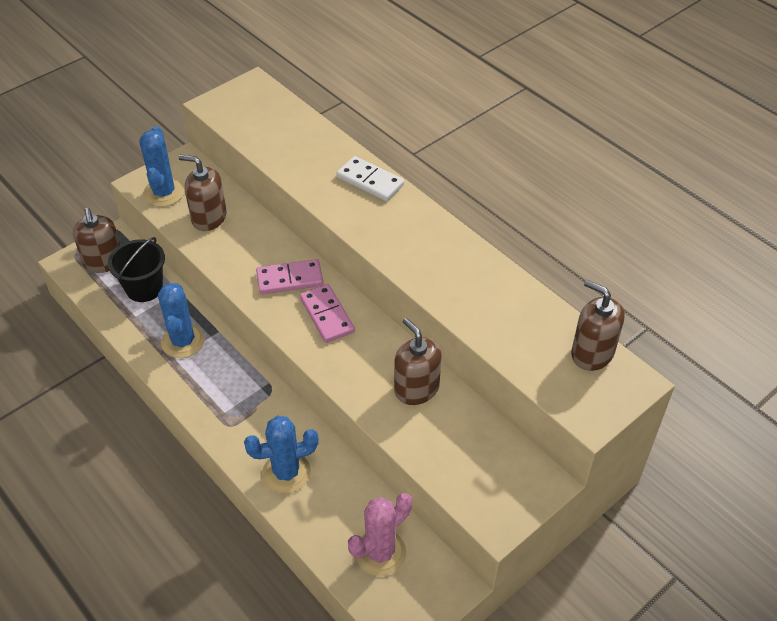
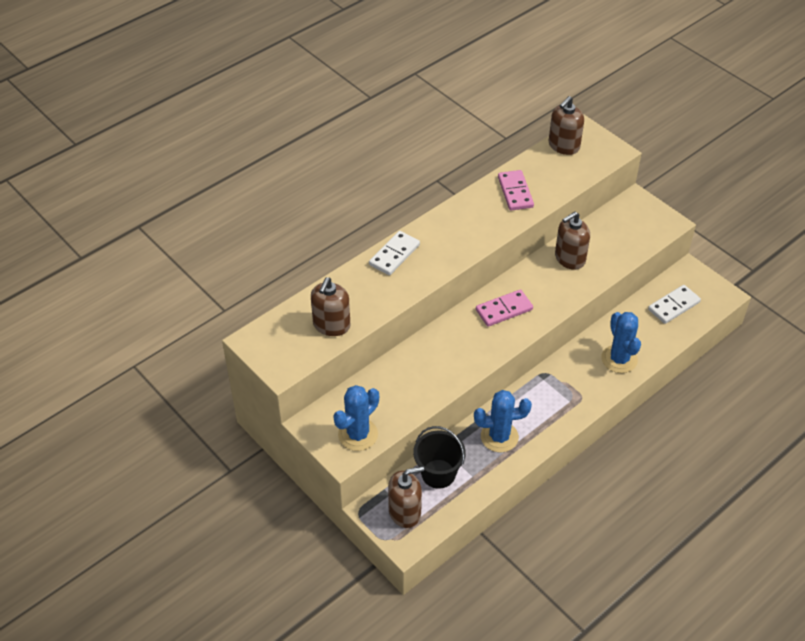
camera: 90 degrees left, 0 degrees up
(164, 193) = (358, 434): blue cactus -> blue cactus turned 45 degrees counterclockwise
(209, 218) = (392, 396): brown soap dispenser -> brown soap dispenser (331, 325)
(289, 279) = (466, 335): pink domino -> pink domino (515, 192)
(380, 553) = (673, 306): pink cactus -> white domino

